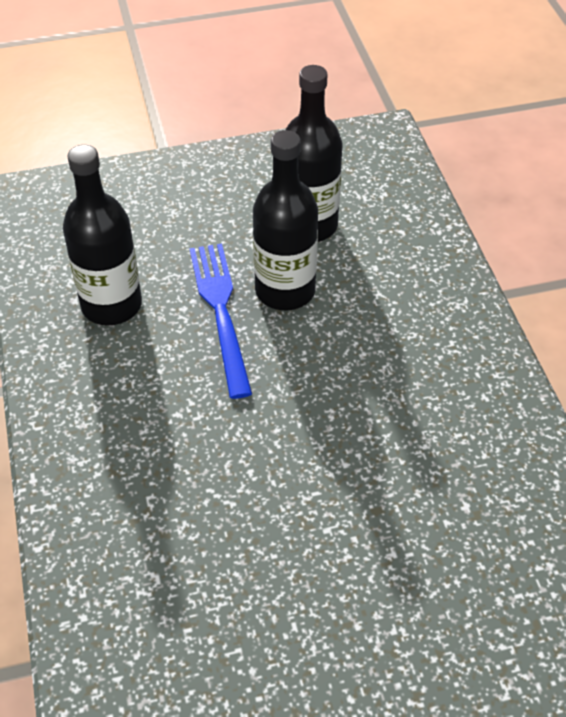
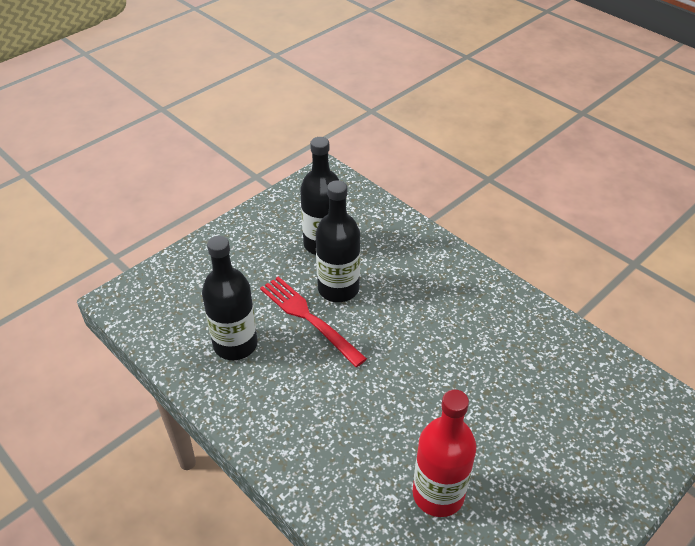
camera: 30 degrees left, 5 degrees down
(212, 604) = (438, 494): none -> red bottle
(220, 311) = (308, 318): blue fork -> red fork

